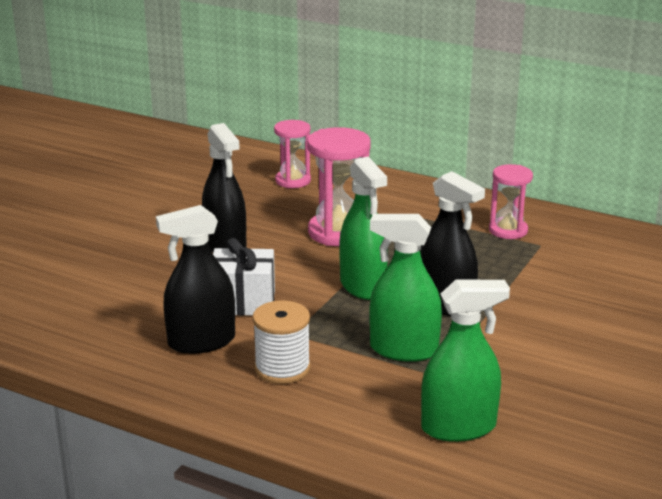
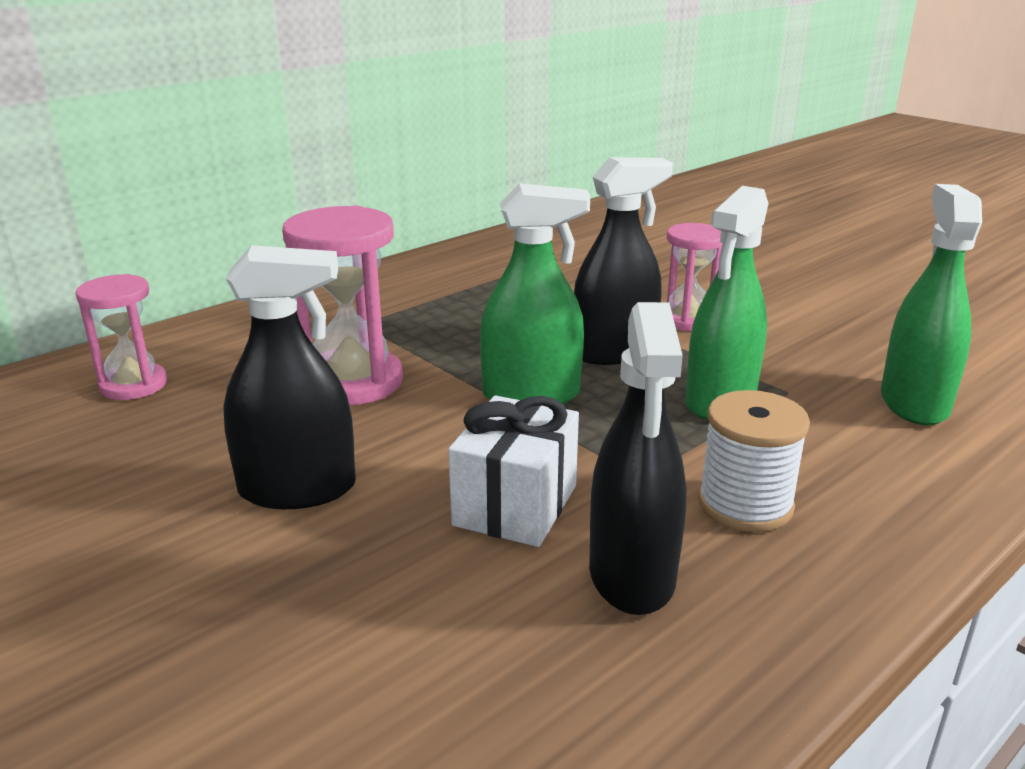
camera: 70 degrees left, 0 degrees up
(508, 230) = (456, 283): pink hourglass -> pink hourglass (687, 320)

